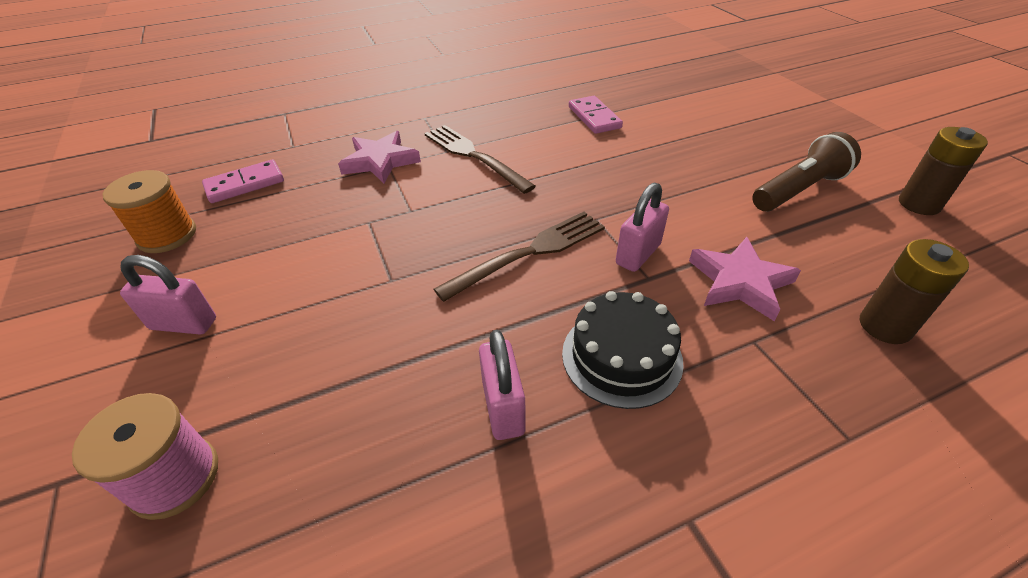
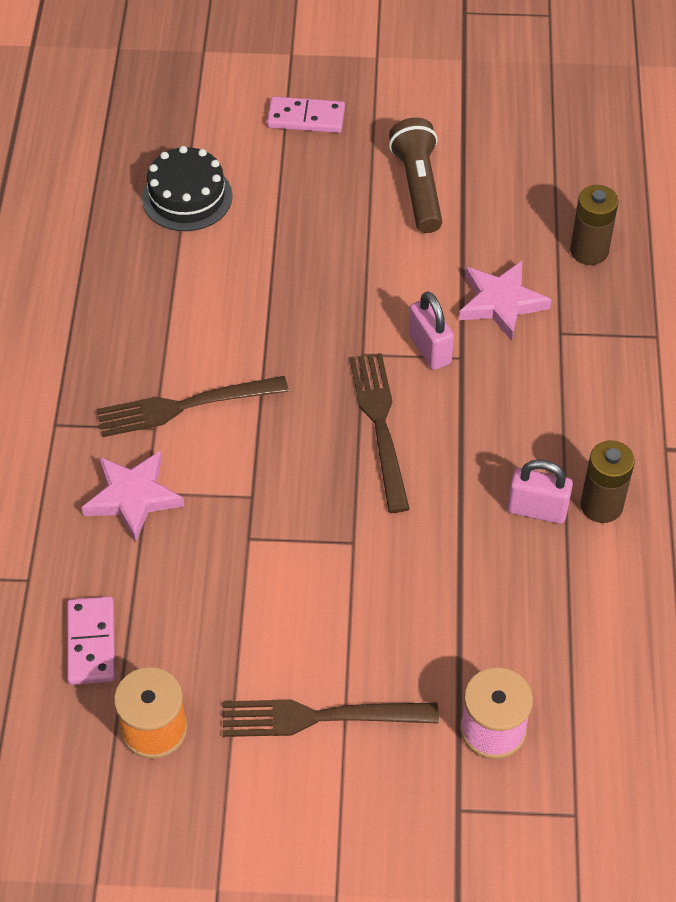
camera: 65 degrees left, 10 degrees up
(183, 324) = (319, 717): pink padlock -> brown fork
(594, 117) = (180, 264): pink domino -> pink domino (306, 118)
(621, 357) = (531, 418): black cake -> black cake (187, 197)
(919, 204) = (486, 126): brown battery -> brown battery (601, 505)

